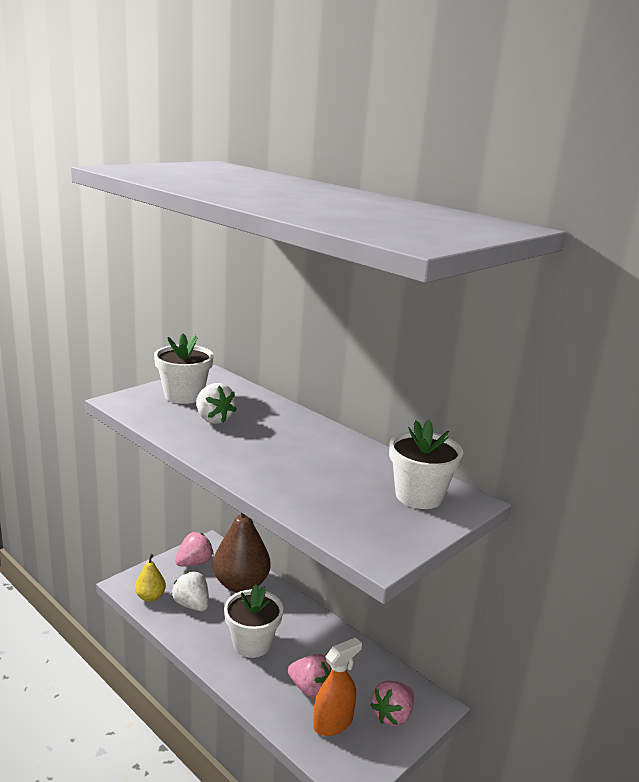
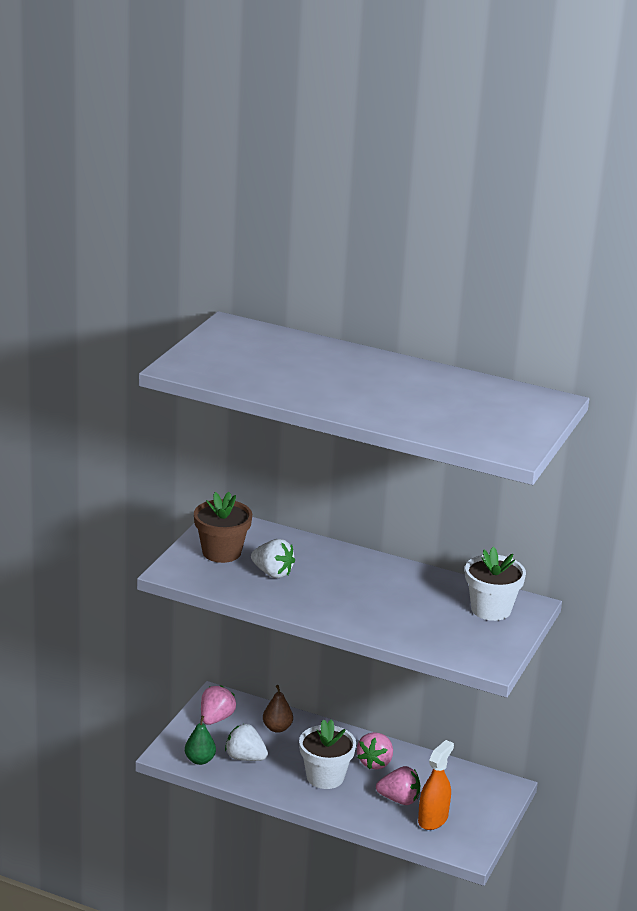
camera: 20 degrees left, 5 degrees up
(150, 597) = (200, 760): yellow pear -> green pear
(184, 395) = (221, 552): white flower pot -> brown flower pot
(241, 584) = (277, 728): brown pear -> brown pear, size x0.51
(392, 715) = (478, 802): pink strawberry -> pink strawberry (375, 762)

